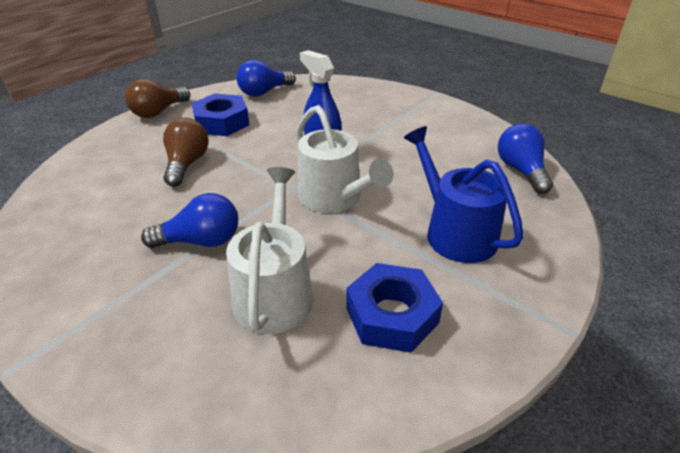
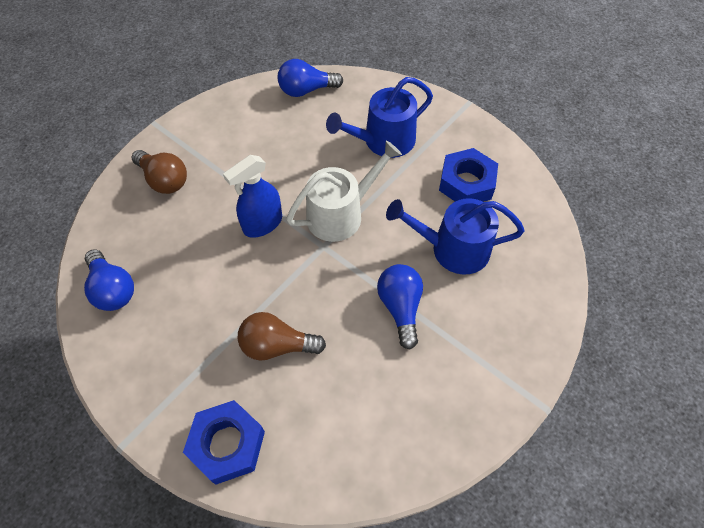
camera: 90 degrees left, 20 degrees up
(158, 112) = (144, 409): brown light bulb -> brown light bulb (164, 180)
(222, 122) = (186, 326): blue nut -> blue nut (227, 444)
(275, 292) = (453, 249): white watering can -> blue watering can

